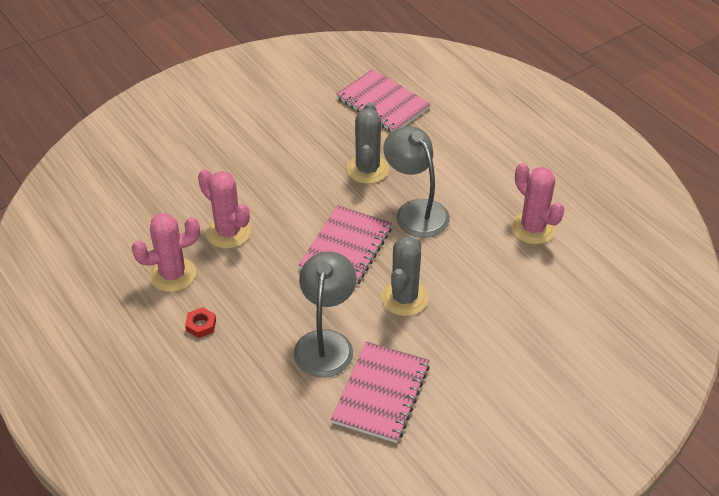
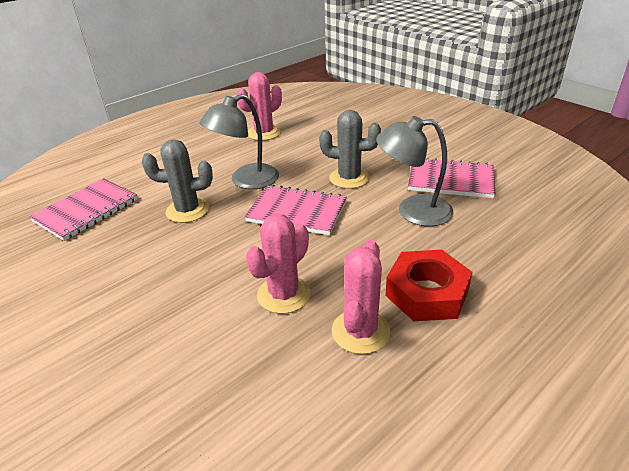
camera: 95 degrees left, 10 degrees down
(173, 275) = (360, 331): pink cactus -> pink cactus turned 45 degrees clockwise
(201, 325) = (427, 293): red nut -> red nut, size x2.35

